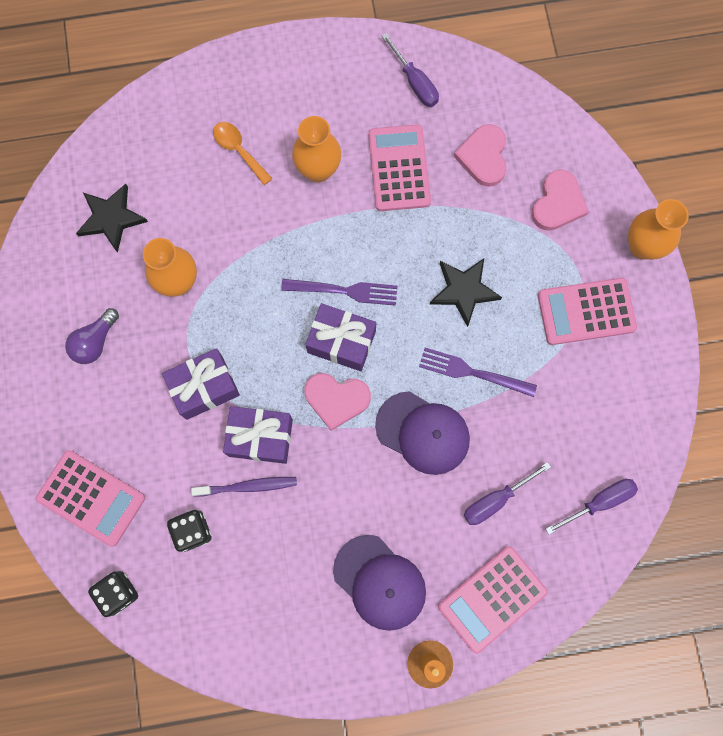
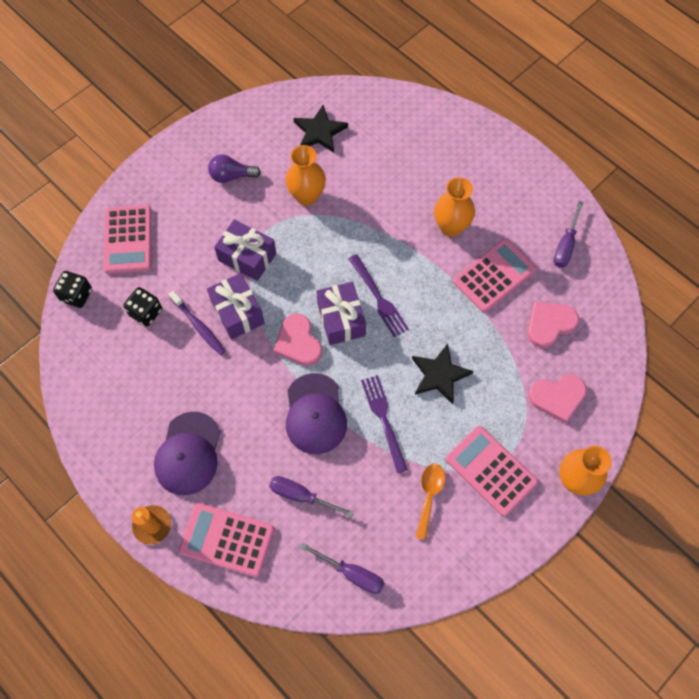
camera: 55 degrees right, 10 degrees down
(238, 150) = (425, 172): orange spoon -> orange spoon (429, 496)

